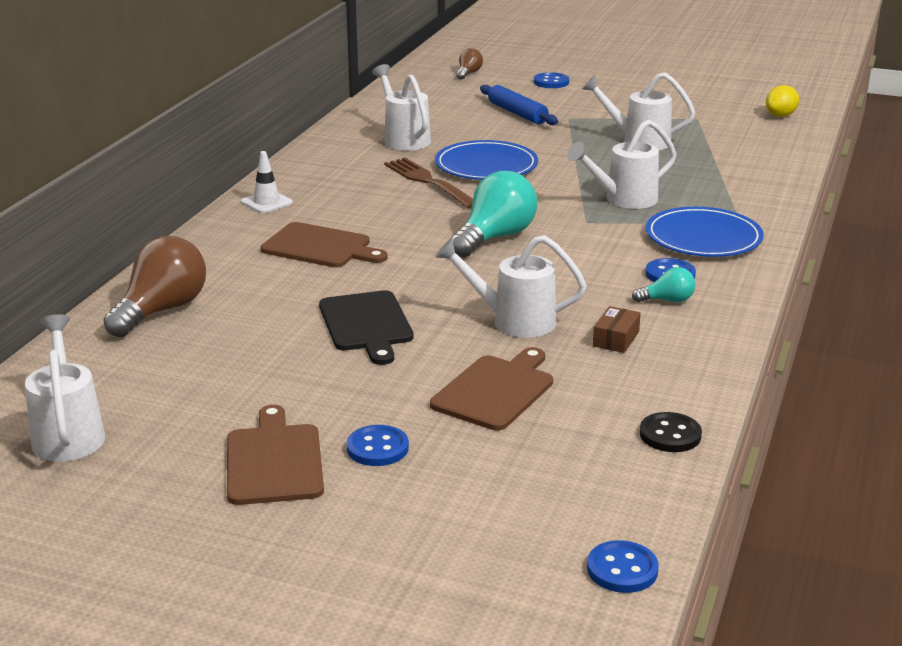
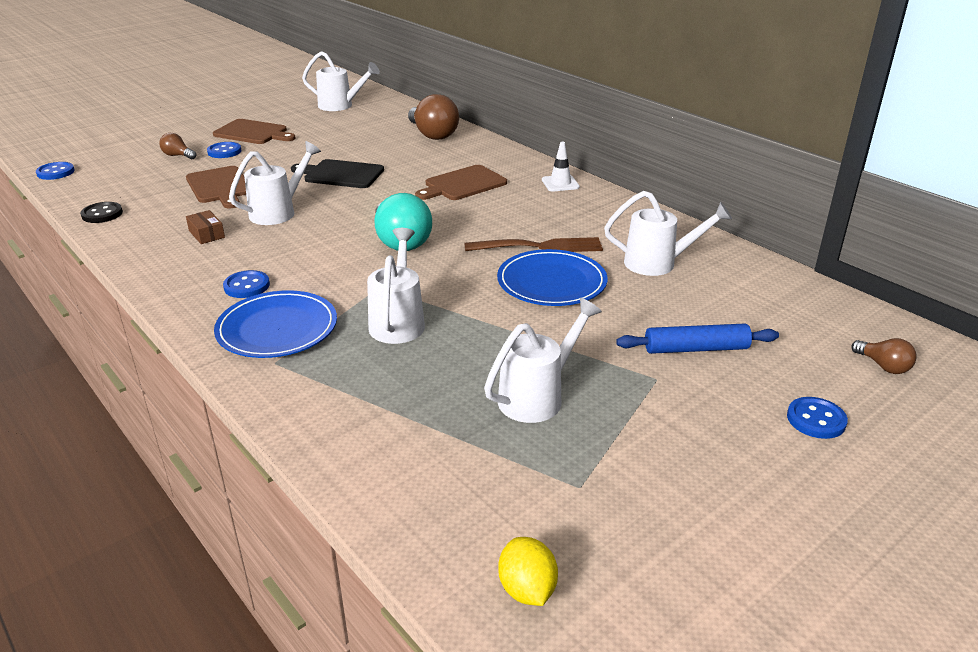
camera: 120 degrees right, 5 degrees up
(435, 483) = (178, 156): none -> brown light bulb
(667, 300) = (217, 269): turquoise light bulb -> none

